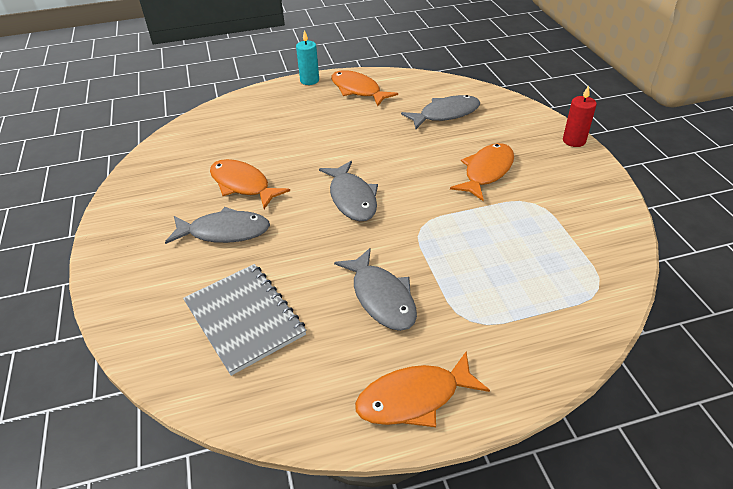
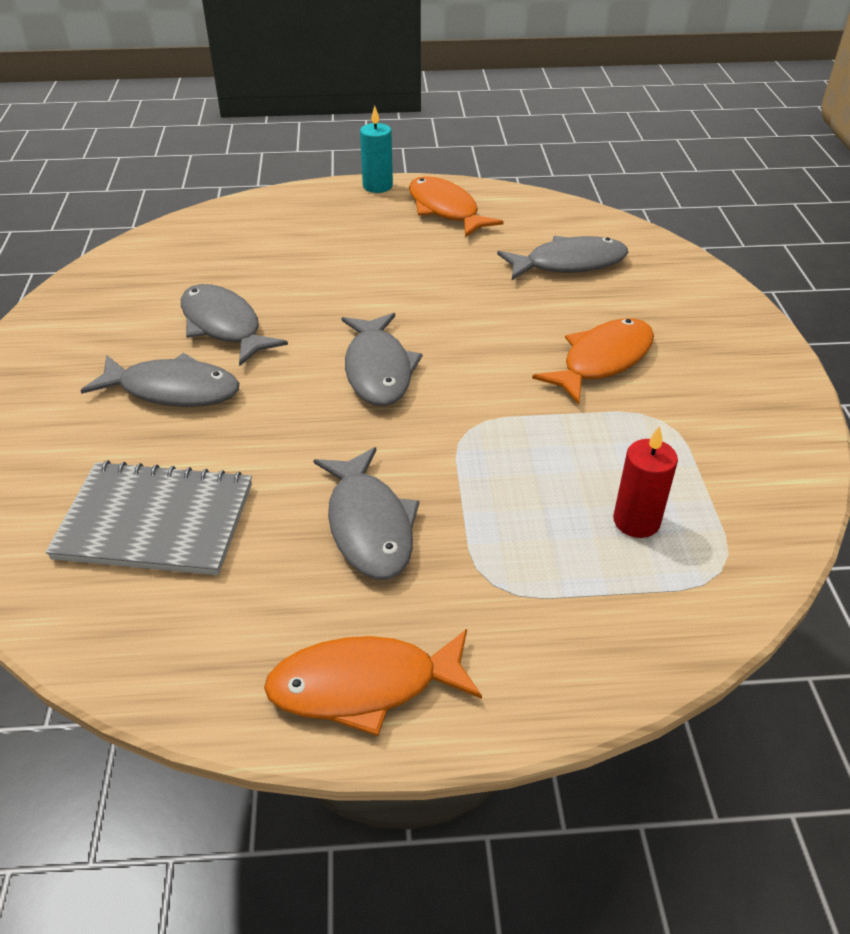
camera: 10 degrees right, 0 degrees up
(243, 185) = (224, 326): orange fish -> grey fish
(244, 318) = (155, 521): grey notebook -> grey notebook turned 60 degrees counterclockwise
(574, 141) = (763, 333): red candle -> red candle (636, 521)

